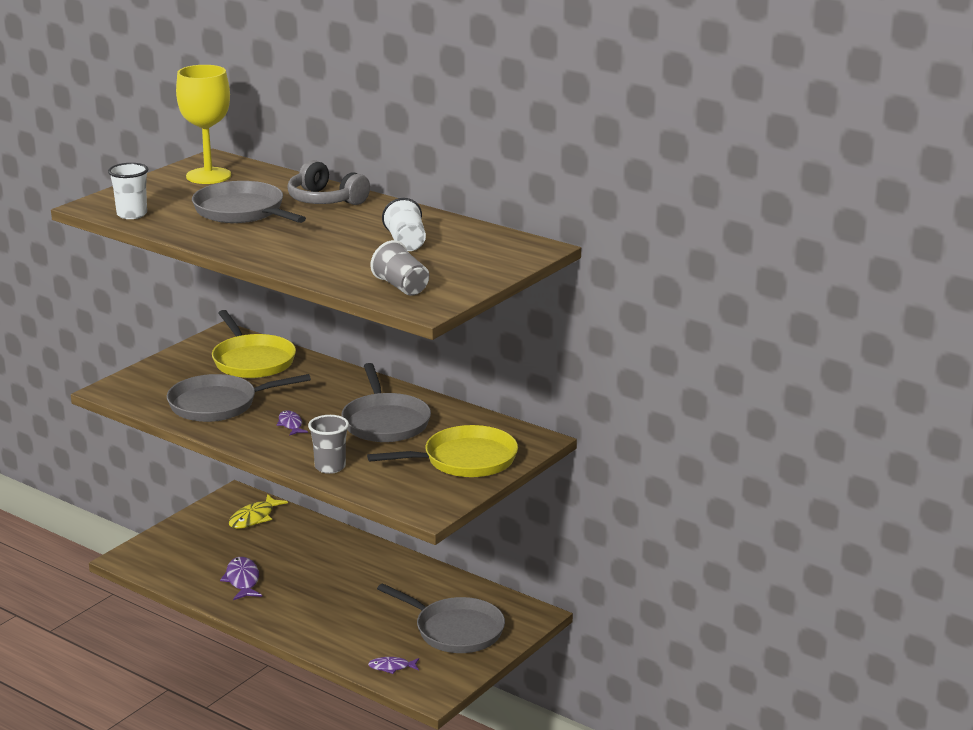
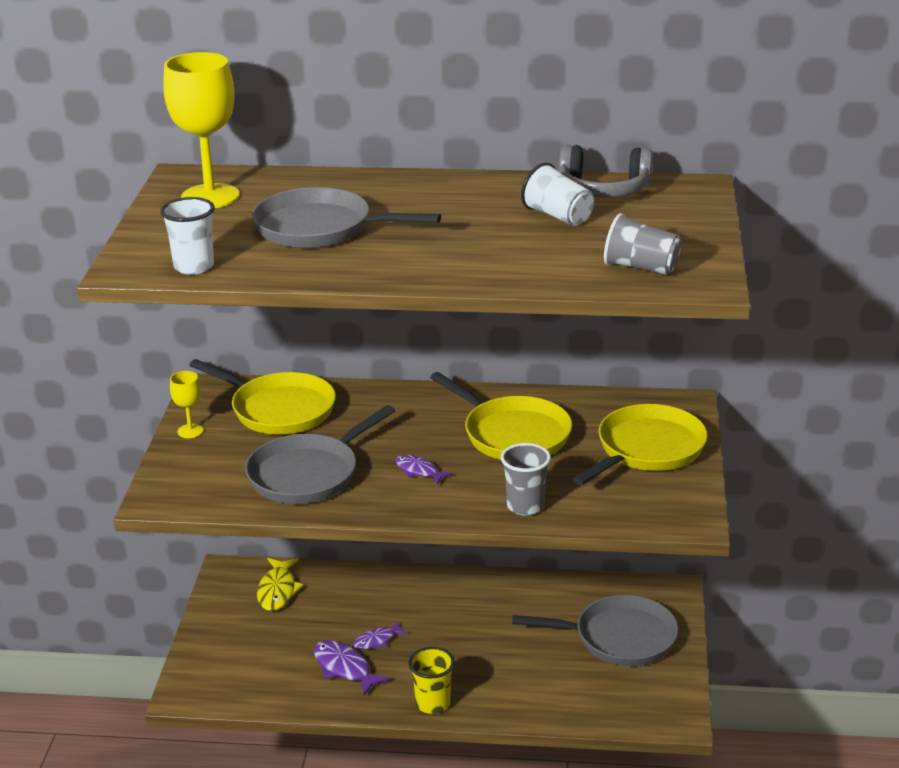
camera: 30 degrees left, 5 degrees up
(180, 357) = (190, 431): none -> yellow goblet
(275, 622) = (433, 704): none -> yellow cup
(325, 200) = (390, 191): grey headphones -> grey headphones (604, 190)
(385, 422) = (512, 434): grey pan -> yellow pan
(391, 667) = (605, 705): purple fish -> purple fish (377, 640)

